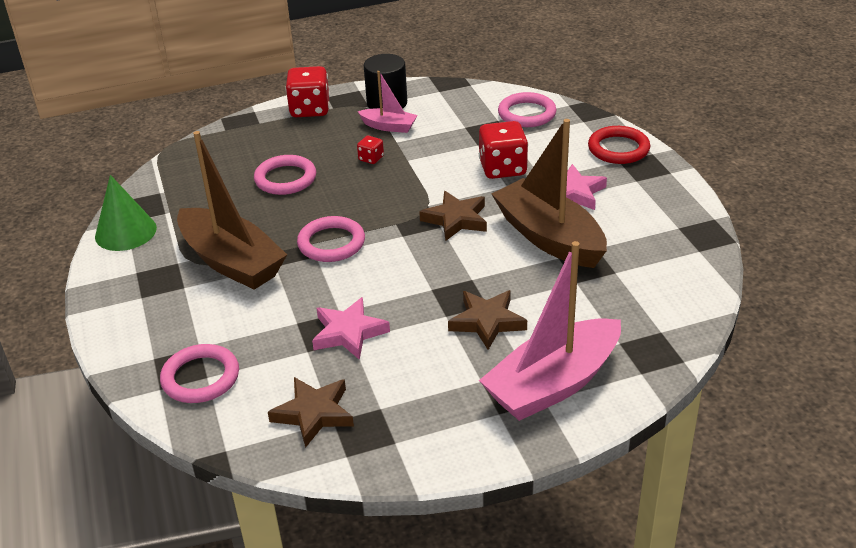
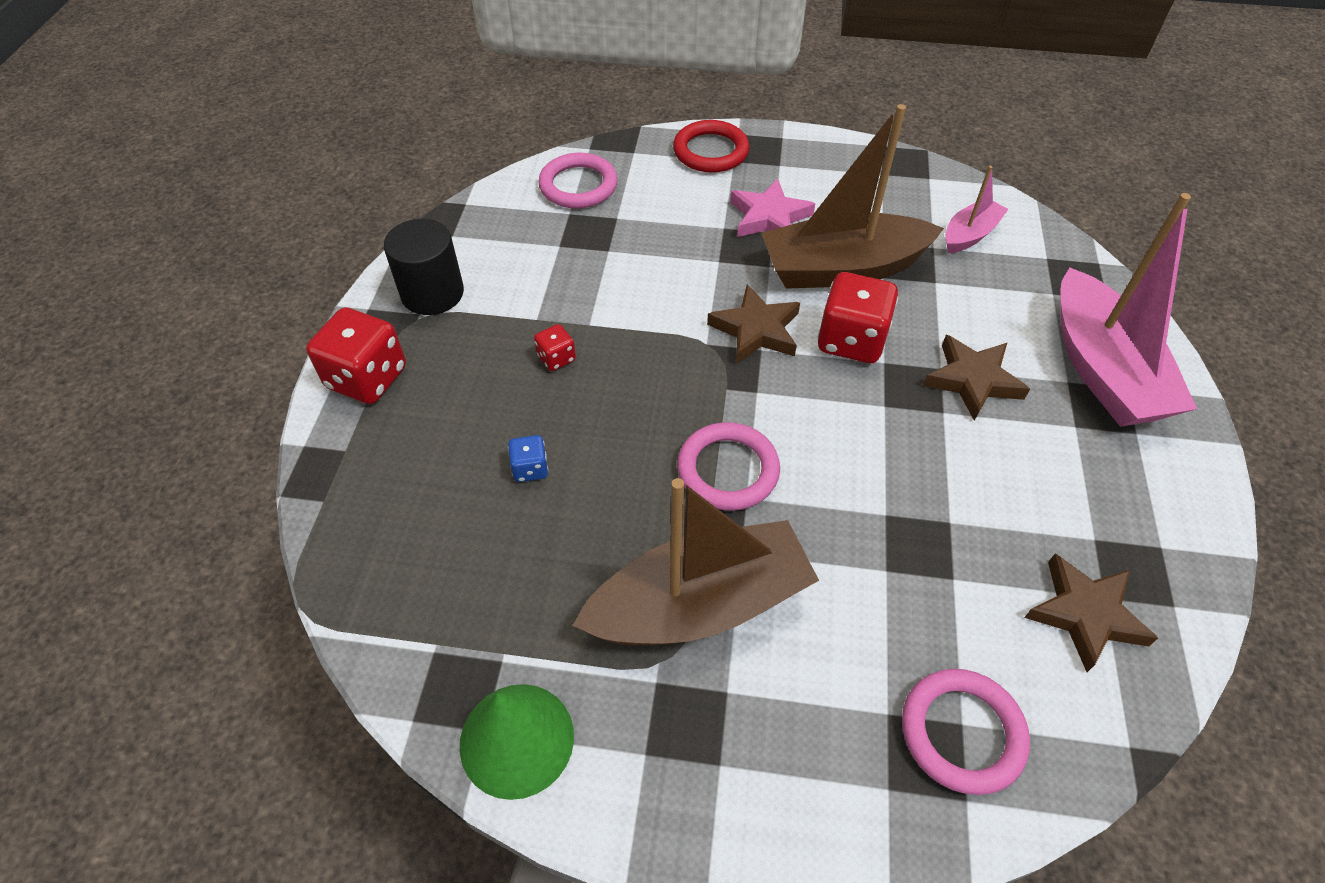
camera: 65 degrees left, 15 degrees up
(285, 179) = (530, 468): pink ring -> blue dice
(348, 333) = (935, 519): pink star -> none
(389, 126) = (493, 313): pink boat -> pink boat (970, 235)
(502, 168) = (678, 250): red dice -> red dice (851, 340)

